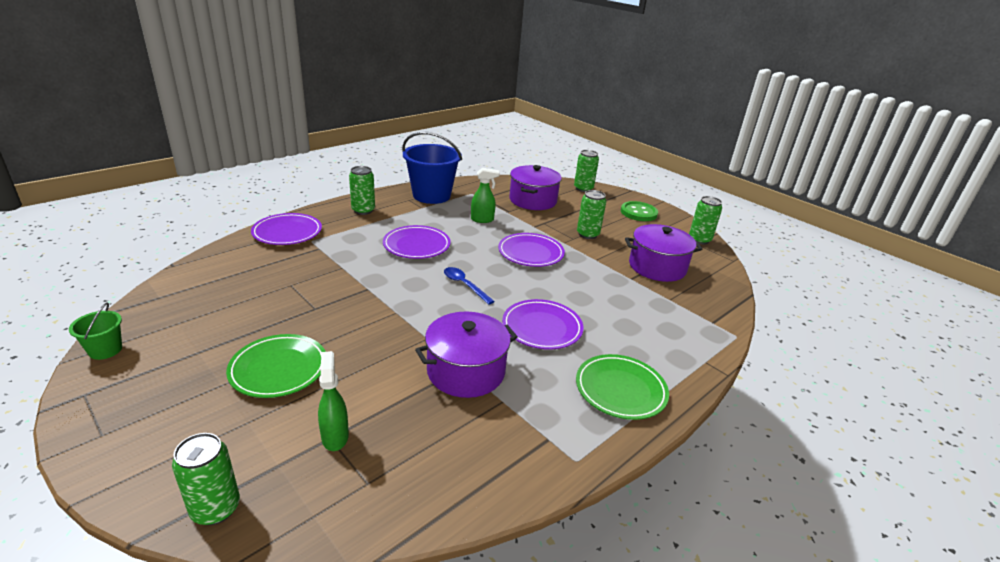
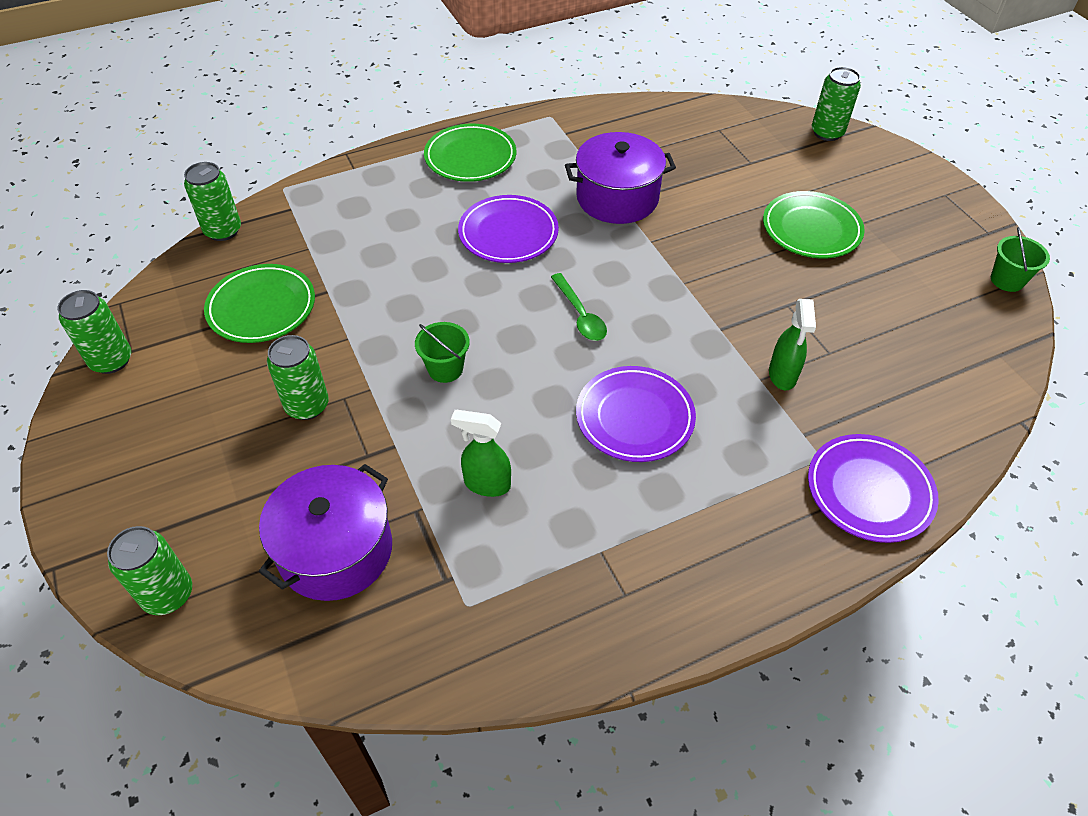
camera: 160 degrees left, 20 degrees up
(335, 436) = (746, 162): green spray bottle -> green spray bottle (782, 376)
(363, 210) = (730, 557): green can -> green can (223, 231)
(431, 195) = (567, 608): blue bucket -> none
(464, 285) = (580, 315): blue spoon -> green spoon
(530, 253) = (445, 369): purple plate -> green bucket
(638, 213) = (136, 464): green button -> none
(657, 267) = (262, 307): purple pot -> green plate

